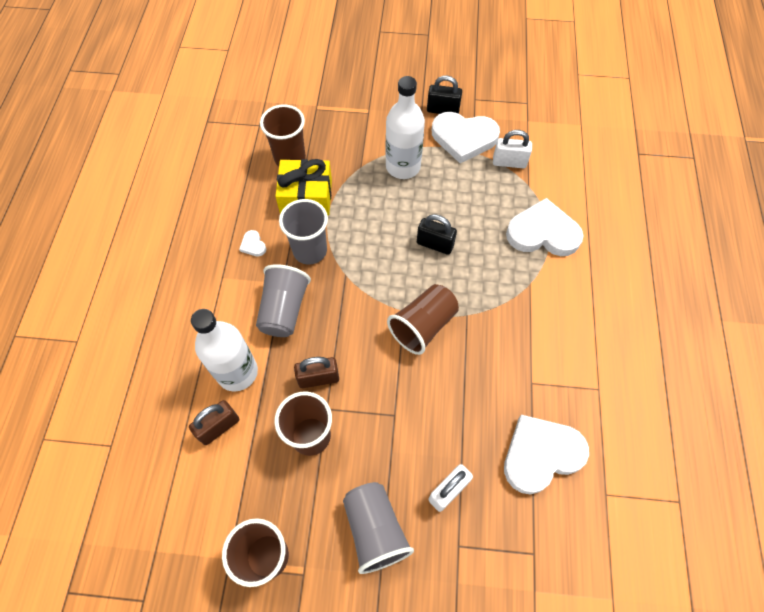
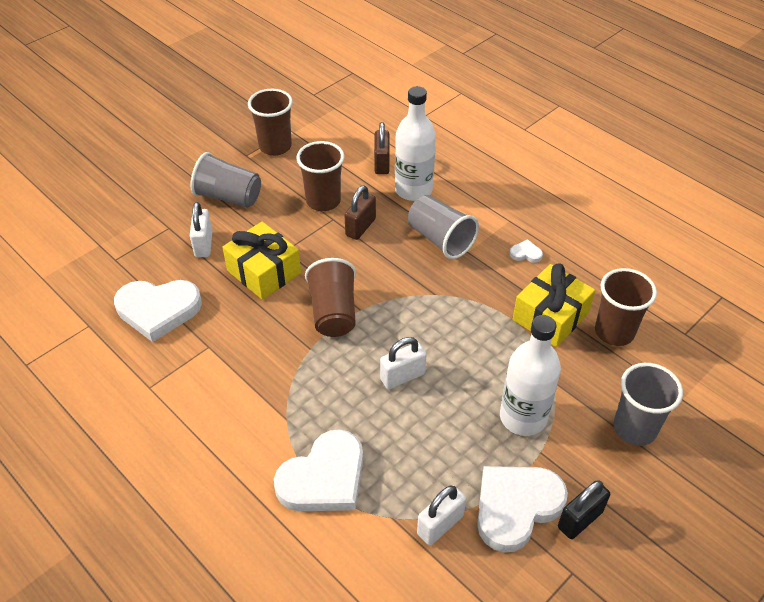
camera: 130 degrees right, 15 degrees down
(310, 251) = (484, 285): grey cup -> grey cup (634, 428)
(431, 410) = (264, 272): none -> yellow gift
(435, 244) = (402, 376): black padlock -> white padlock
(541, 454) = (158, 310): white heart -> white heart turned 75 degrees clockwise

